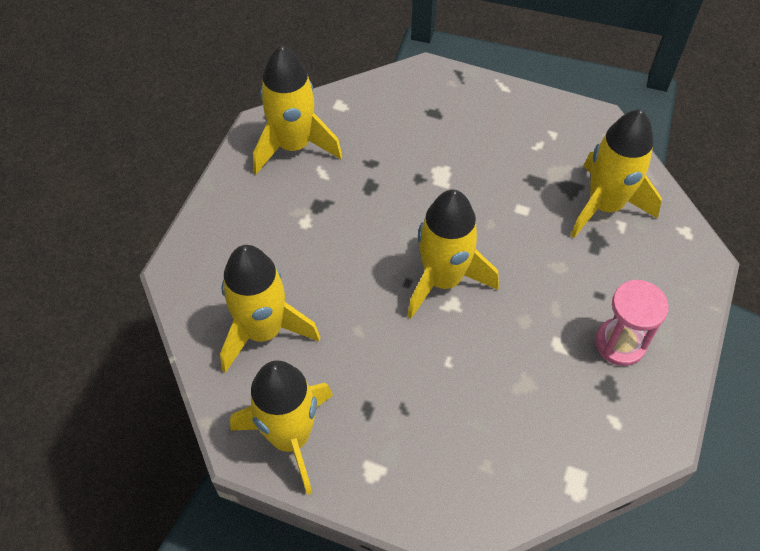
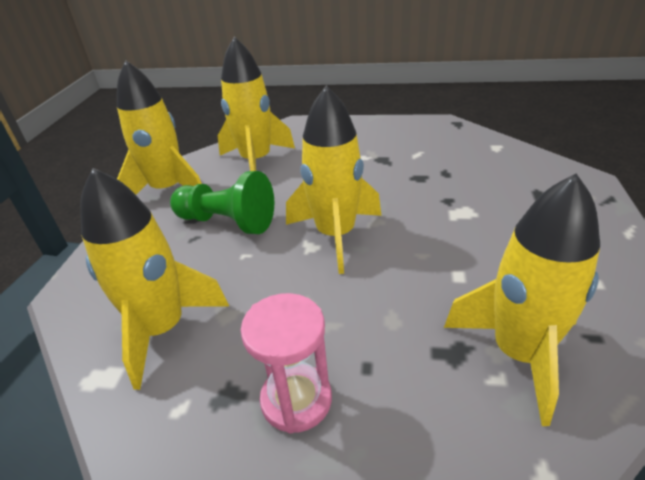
camera: 80 degrees right, 20 degrees down
(293, 146) = (433, 137): yellow rocket -> yellow rocket (162, 329)
(387, 373) = (227, 222): none -> green pawn

